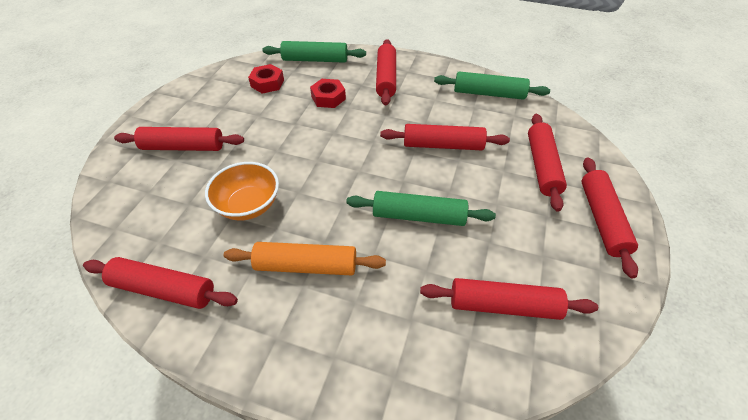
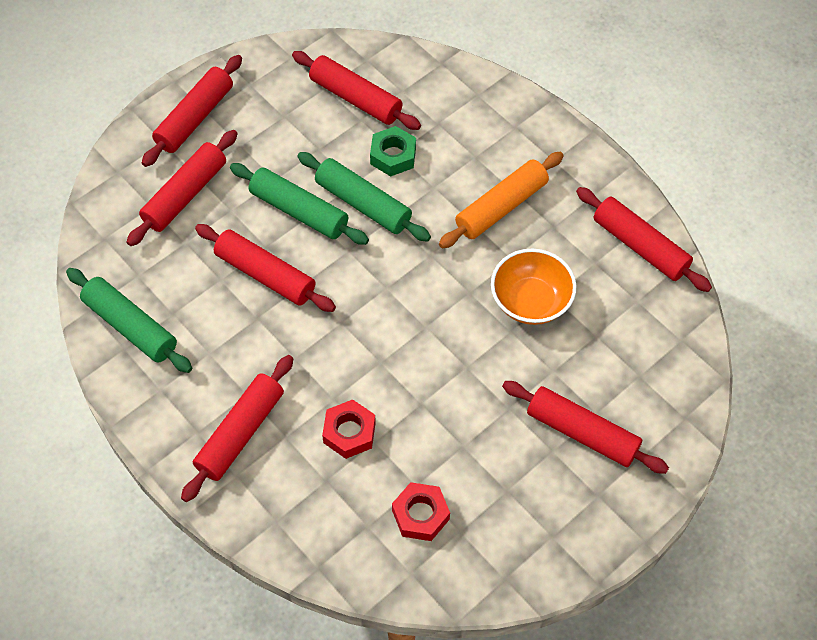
camera: 150 degrees left, 10 degrees up
(306, 266) = (501, 207): orange rolling pin -> orange rolling pin turned 75 degrees counterclockwise
(315, 60) = (317, 539): green rolling pin -> green rolling pin (299, 211)
(426, 266) = (393, 156): none -> green nut

